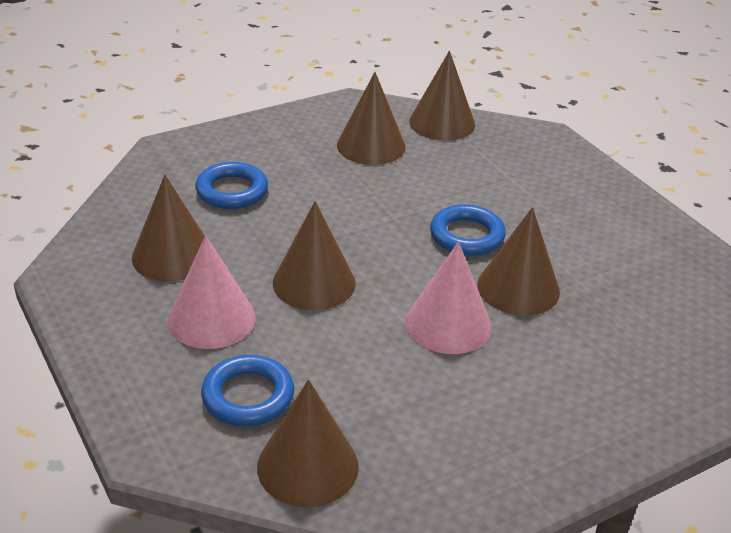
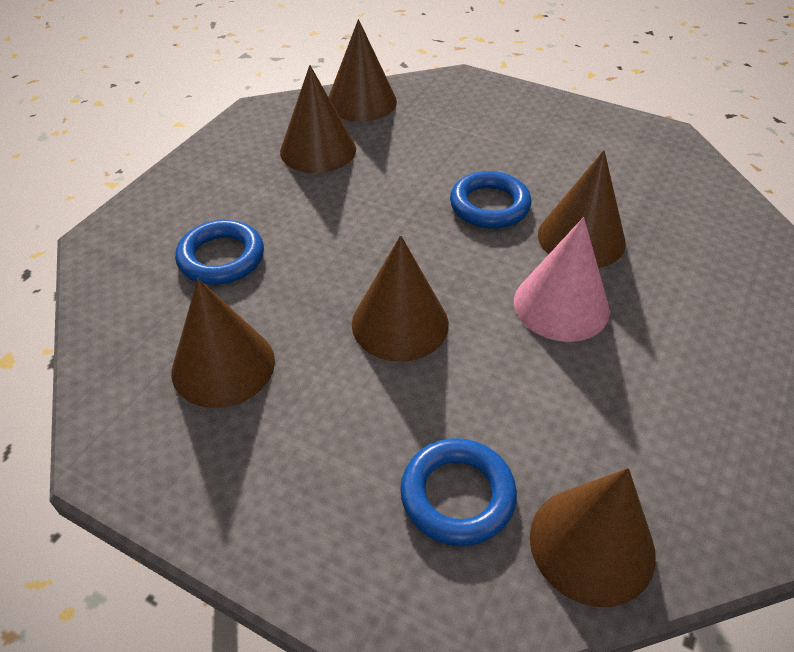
camera: 30 degrees left, 10 degrees up
(211, 319) = (334, 421): pink cone -> none

